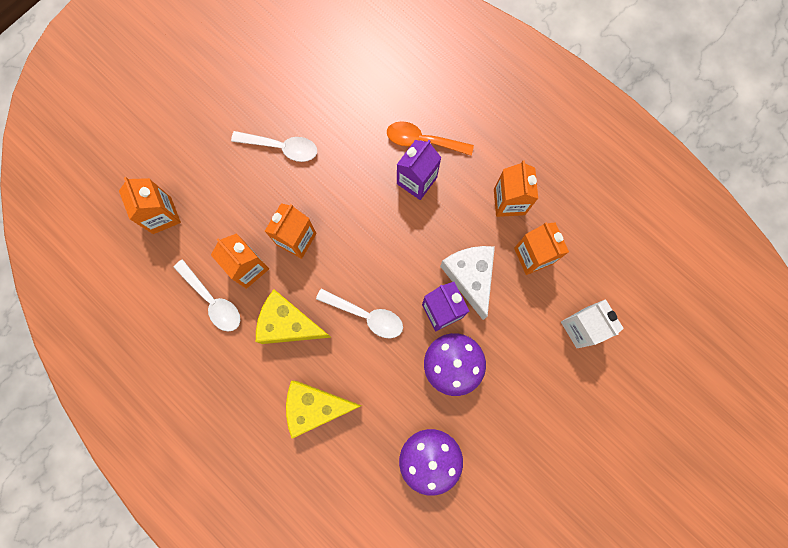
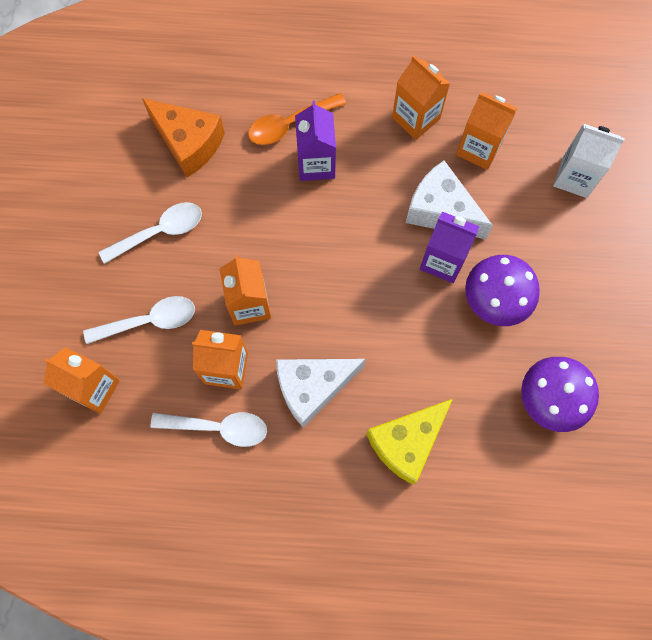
camera: 40 degrees left, 5 degrees down
(289, 324) = (312, 388): yellow cheese -> white cheese
(348, 103) = (188, 143): none -> orange cheese
(366, 315) = (378, 321): white spoon -> white spoon (149, 321)

